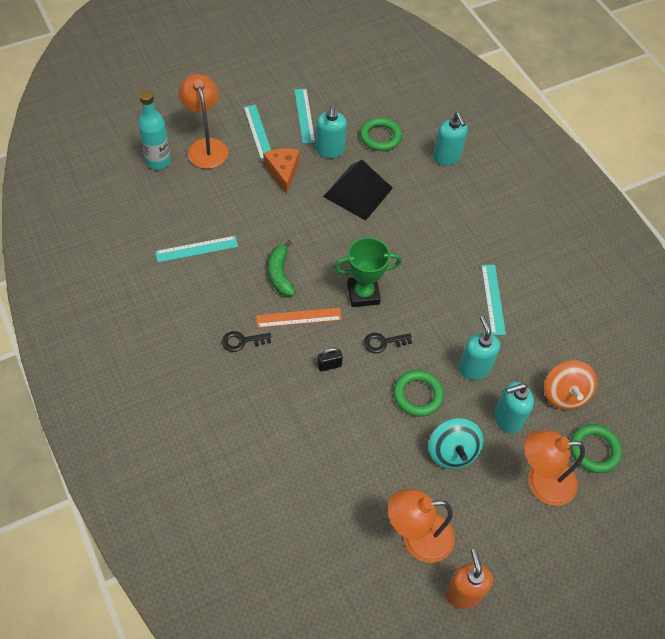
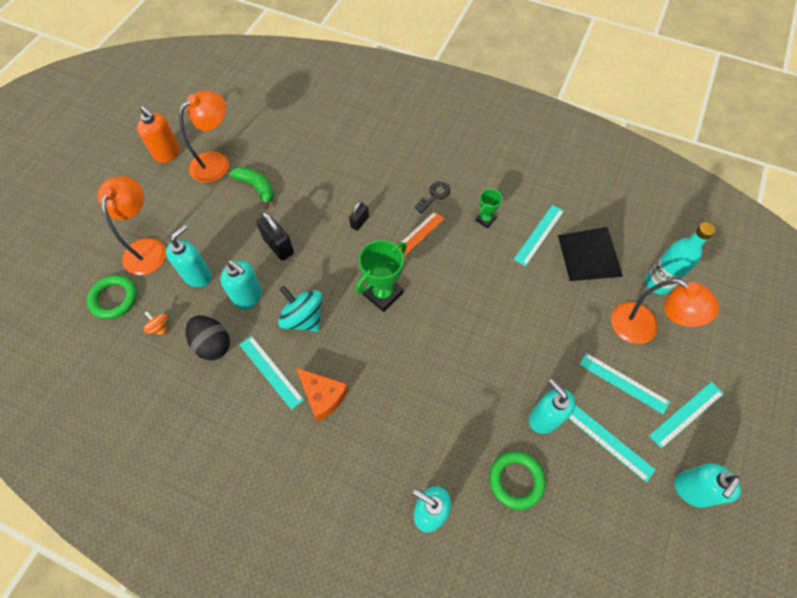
camera: 145 degrees right, 5 degrees up
(223, 290) = (485, 219): none -> green trophy
(242, 96) = (686, 414): none -> turquoise ruler
(280, 274) = (460, 262): green banana -> green banana (256, 188)
(283, 172) = (556, 357): orange cheese -> orange cheese (322, 396)
(286, 71) = (691, 490): none -> turquoise soap dispenser
(358, 192) = (474, 390): black pyramid -> black pyramid (590, 255)
(383, 342) = (334, 266): black key -> none
(418, 395) = (278, 246): green ring -> black padlock
(452, 452) = (226, 225): turquoise spinning top -> turquoise spinning top (303, 318)
(526, 350) = (213, 344): none -> black egg
(541, 482) = (147, 248): orange lamp -> orange lamp turned 45 degrees counterclockwise
(564, 394) = (160, 327): orange spinning top -> orange spinning top, size x0.51

